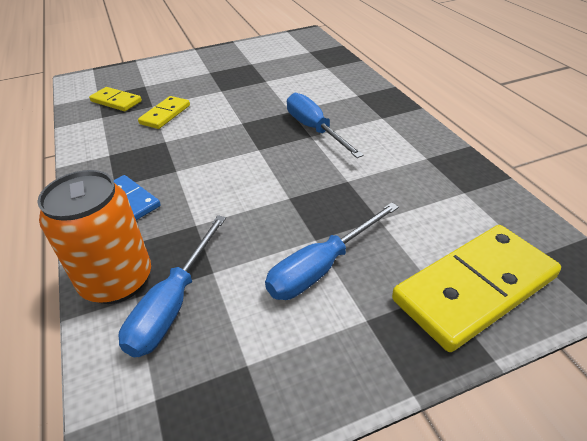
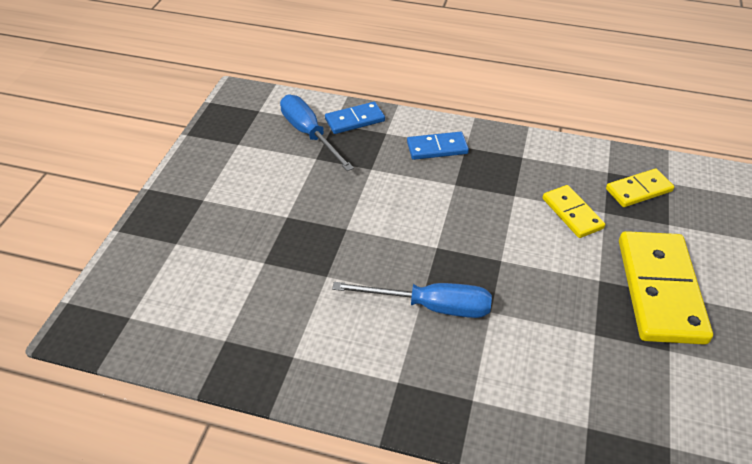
camera: 125 degrees right, 5 degrees up
(117, 281) = (355, 120): orange can -> blue domino
(322, 267) = (260, 204): blue screwdriver -> none
(474, 289) = (155, 261): yellow domino -> yellow domino (659, 290)

